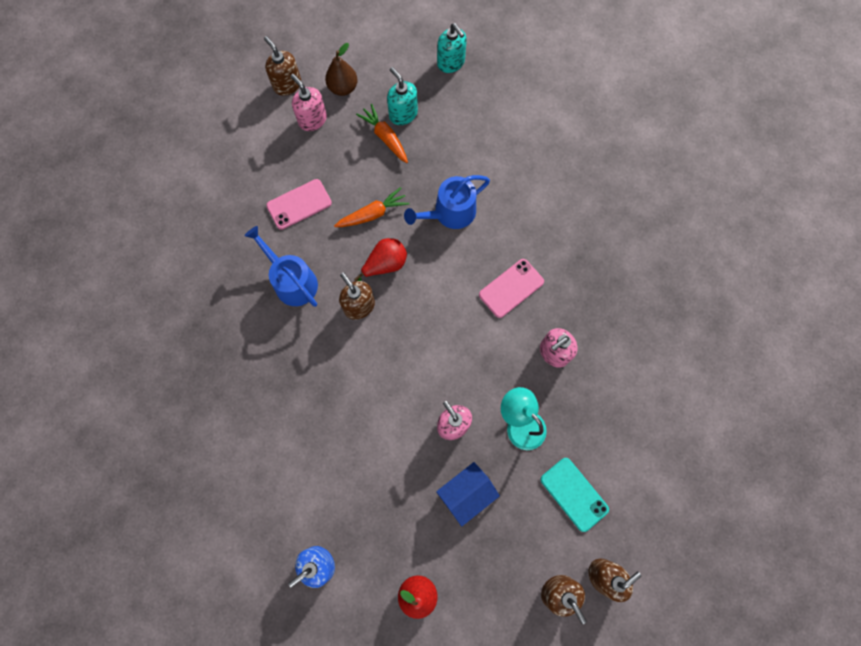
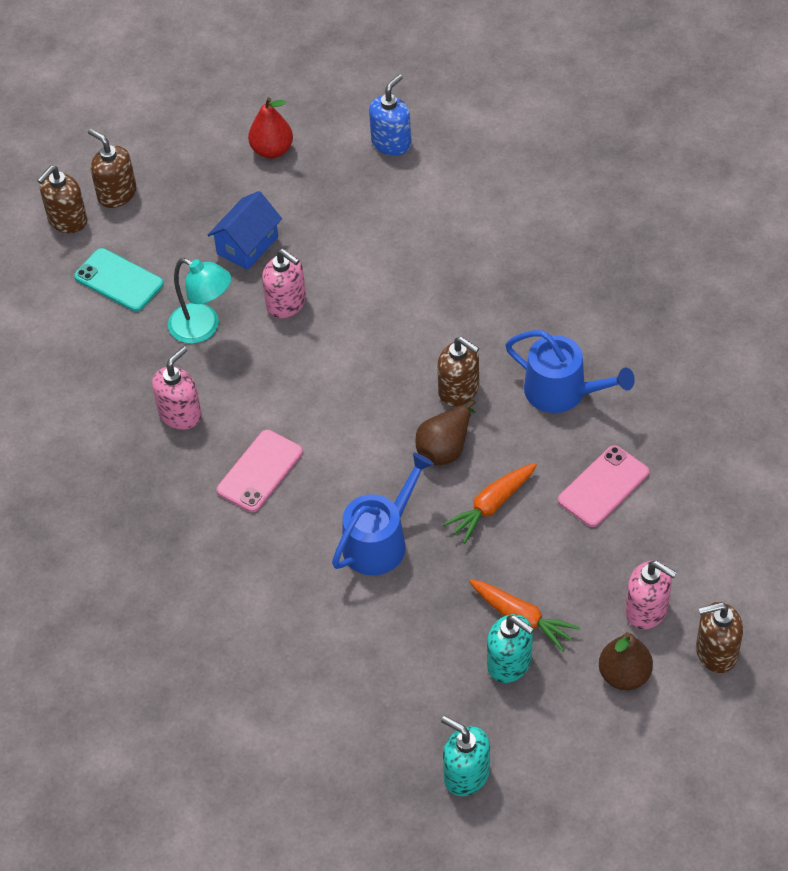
camera: 165 degrees right, 20 degrees down
(287, 85) = (716, 652): brown soap dispenser -> brown soap dispenser turned 135 degrees clockwise
(385, 265) = (445, 448): red pear -> brown pear

